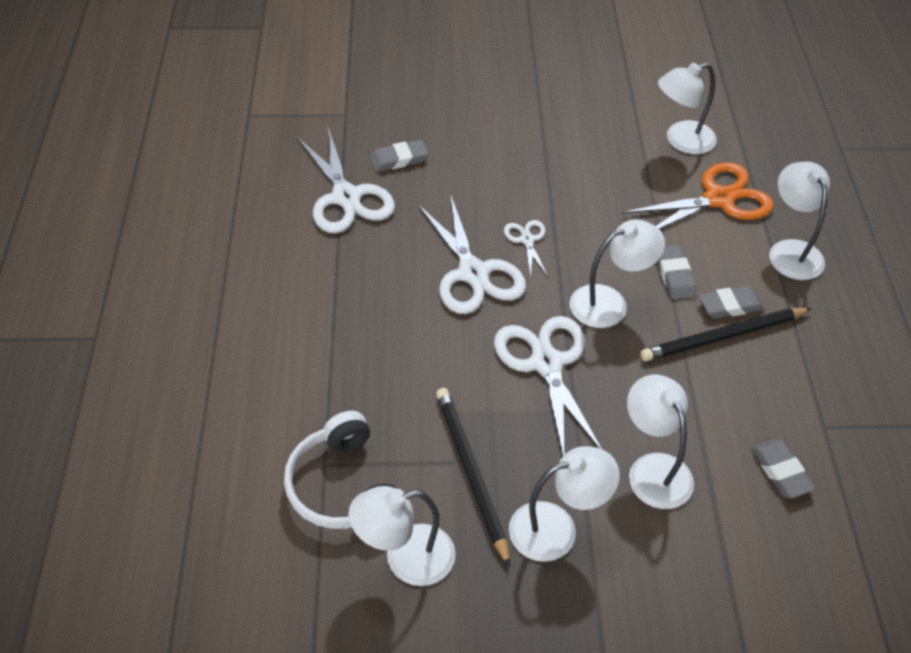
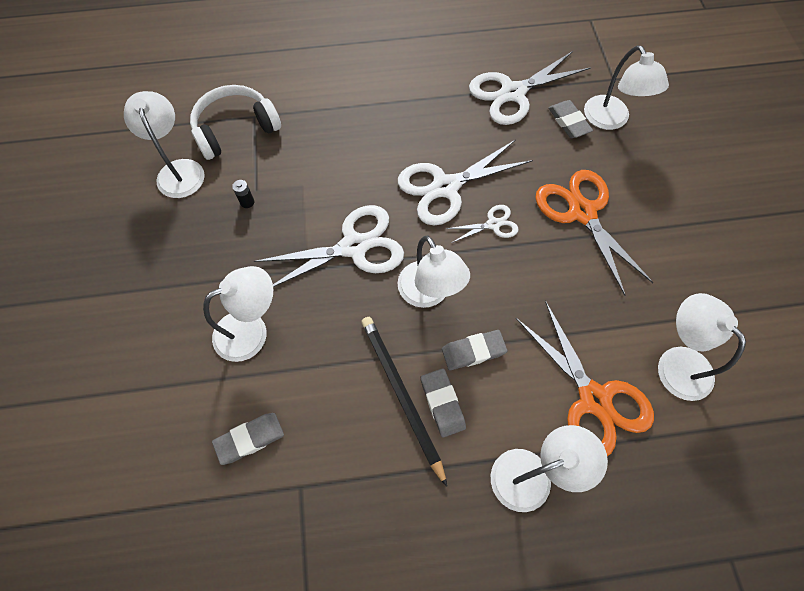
camera: 85 degrees right, 15 degrees up
(471, 472) = (247, 202): black pencil -> black battery
(518, 170) = (582, 212): none -> orange scissors
(556, 528) = (198, 261): white lamp -> white lamp (611, 120)

